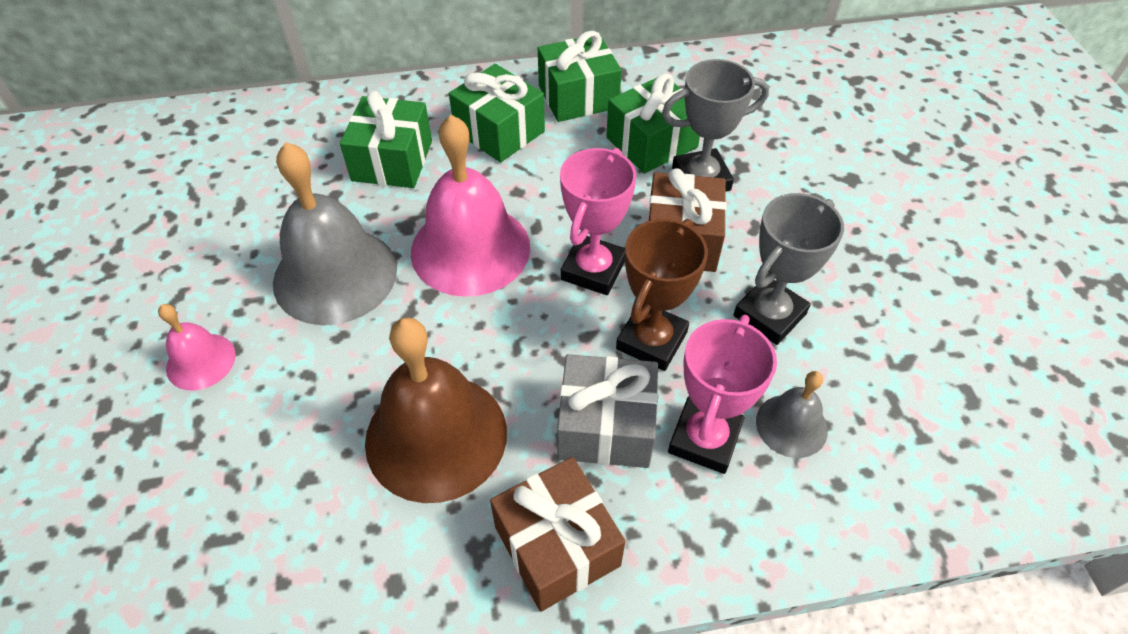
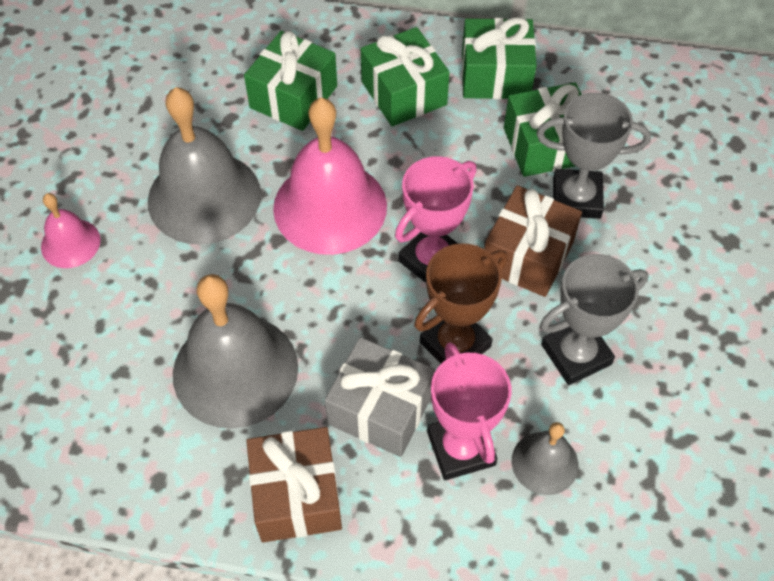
camera: 20 degrees right, 5 degrees up
(436, 436) = (235, 370): brown bell -> grey bell
(704, 439) = (461, 448): pink trophy -> pink trophy turned 60 degrees counterclockwise

